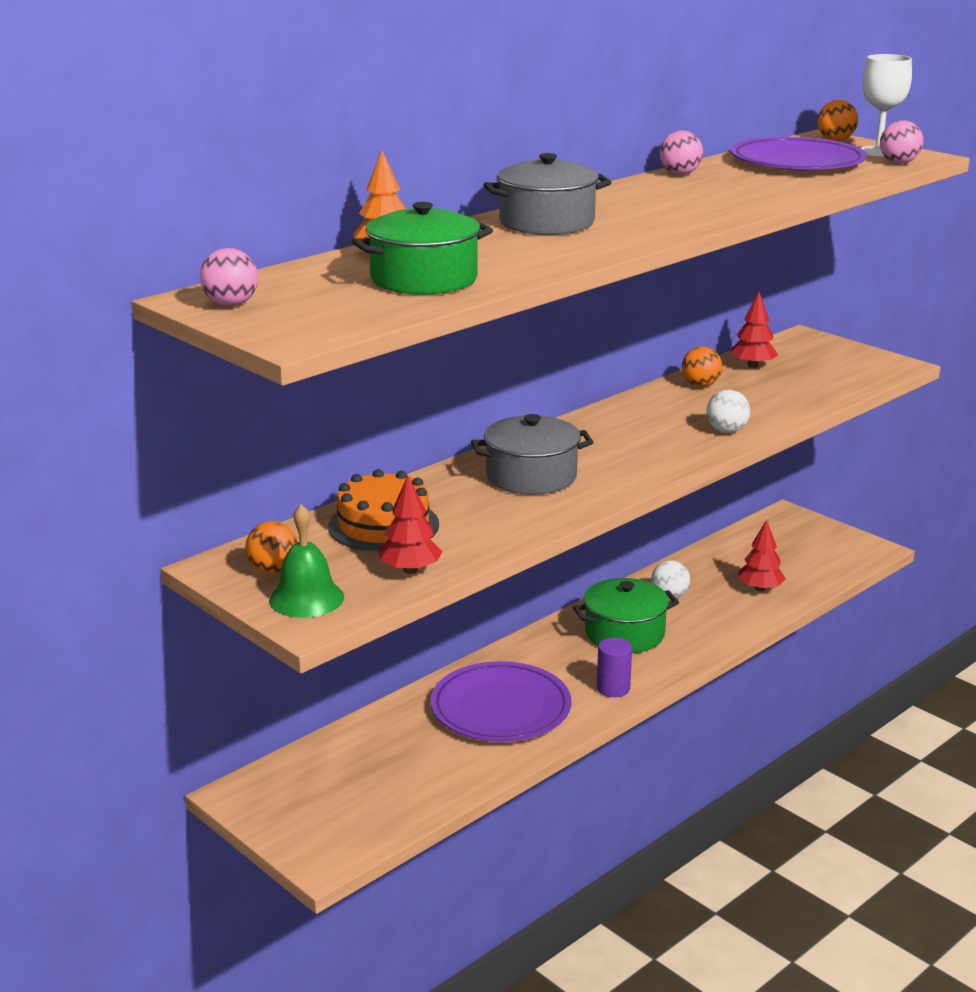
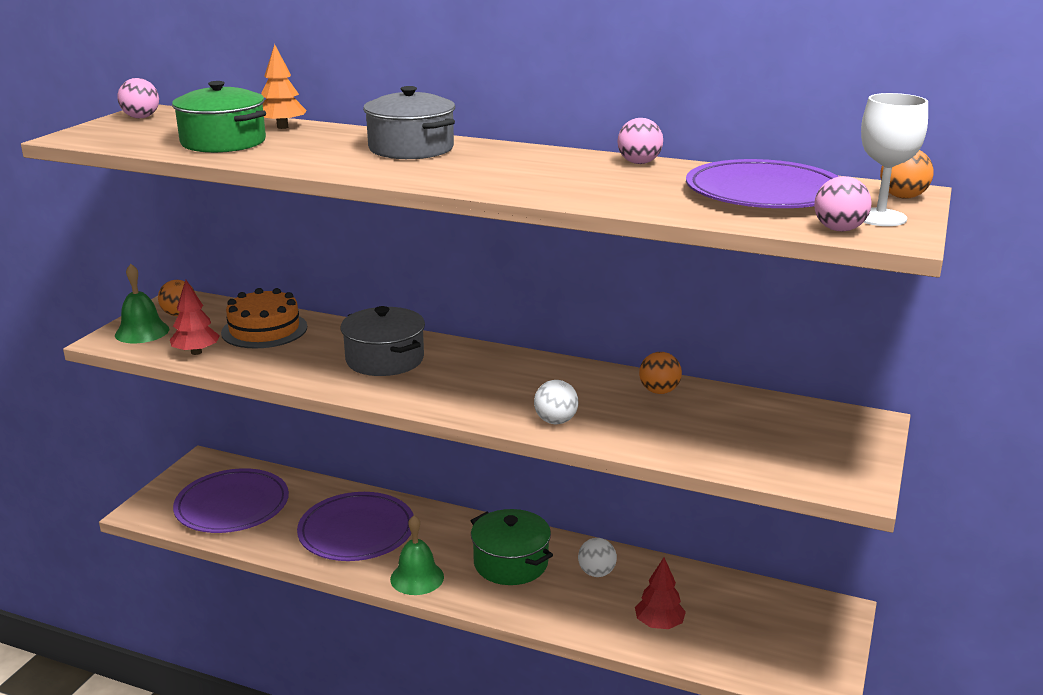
camera: 65 degrees right, 0 degrees up
(373, 784) = (232, 505): none -> purple plate
(613, 688) = (417, 577): purple cylinder -> green bell
(752, 366) = (743, 407): red tree -> none

